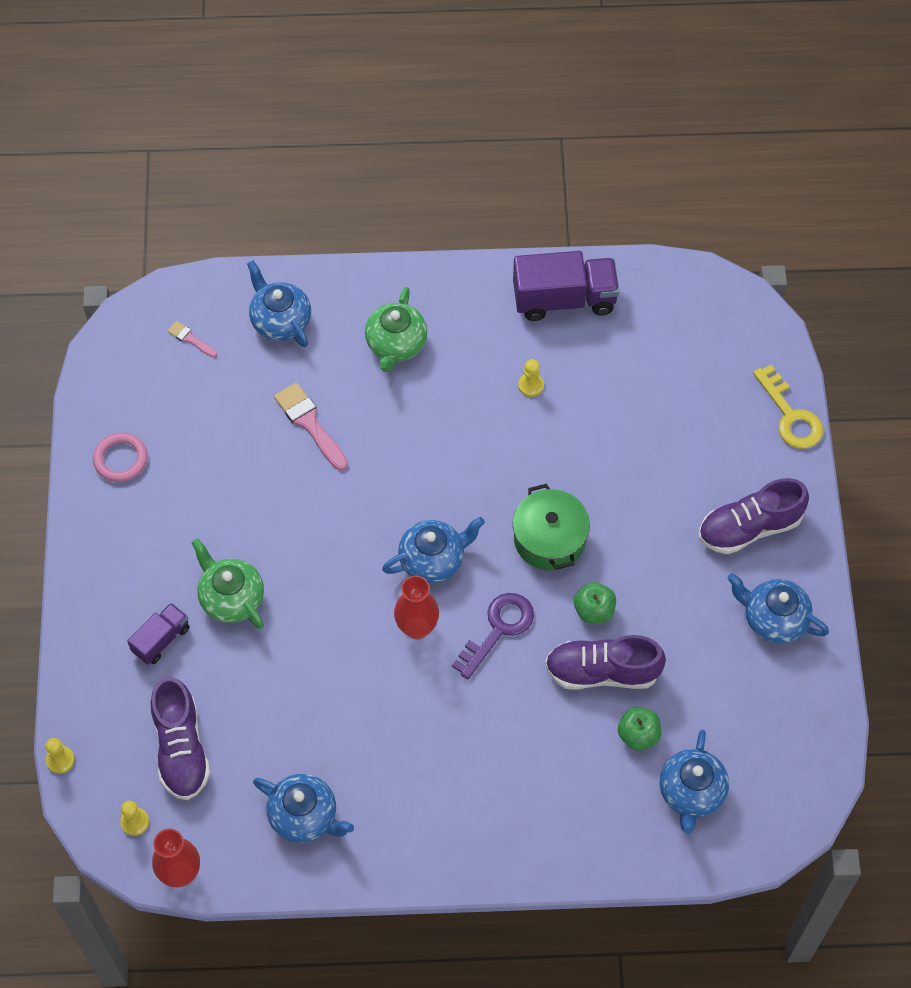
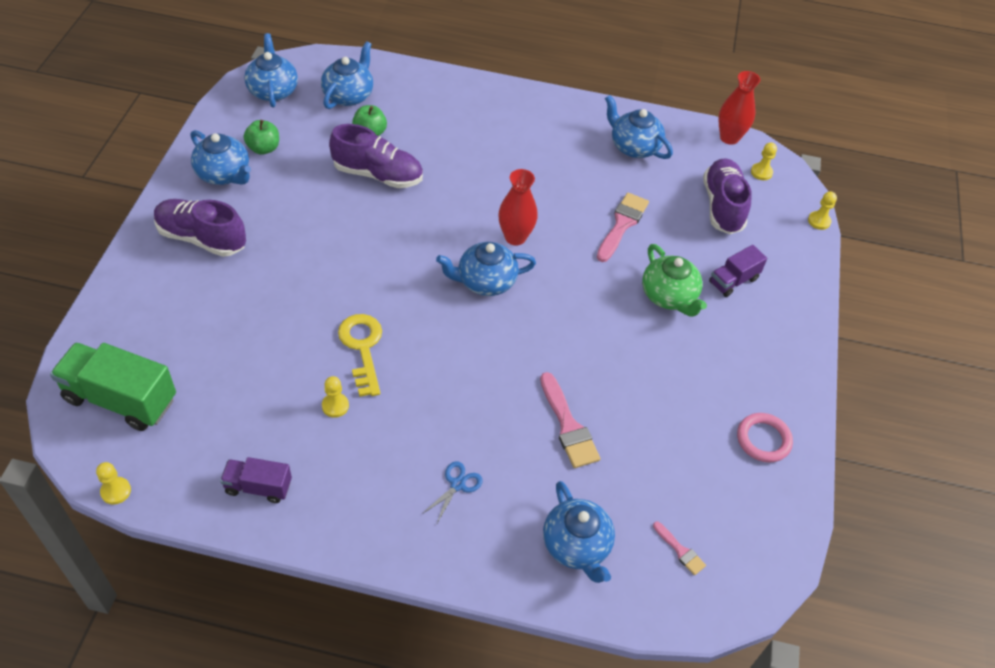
camera: 170 degrees left, 10 degrees down
(298, 683) = (622, 224): none -> pink brush
(396, 344) = (457, 484): green teapot -> blue scissors
(498, 629) = (448, 220): purple key -> none
(549, 539) = (377, 272): green pot -> none
(564, 299) = (258, 487): purple truck -> purple truck, size x0.56
(594, 610) = (364, 214): green apple -> green apple (263, 148)
(678, 266) = (116, 491): none -> yellow pawn
(722, 341) = (120, 399): none -> green truck
(749, 527) = (202, 238): purple shoe -> purple shoe turned 150 degrees counterclockwise
(788, 770) = (273, 90): none -> blue teapot
(790, 416) = (104, 314): yellow key -> yellow key (362, 348)

